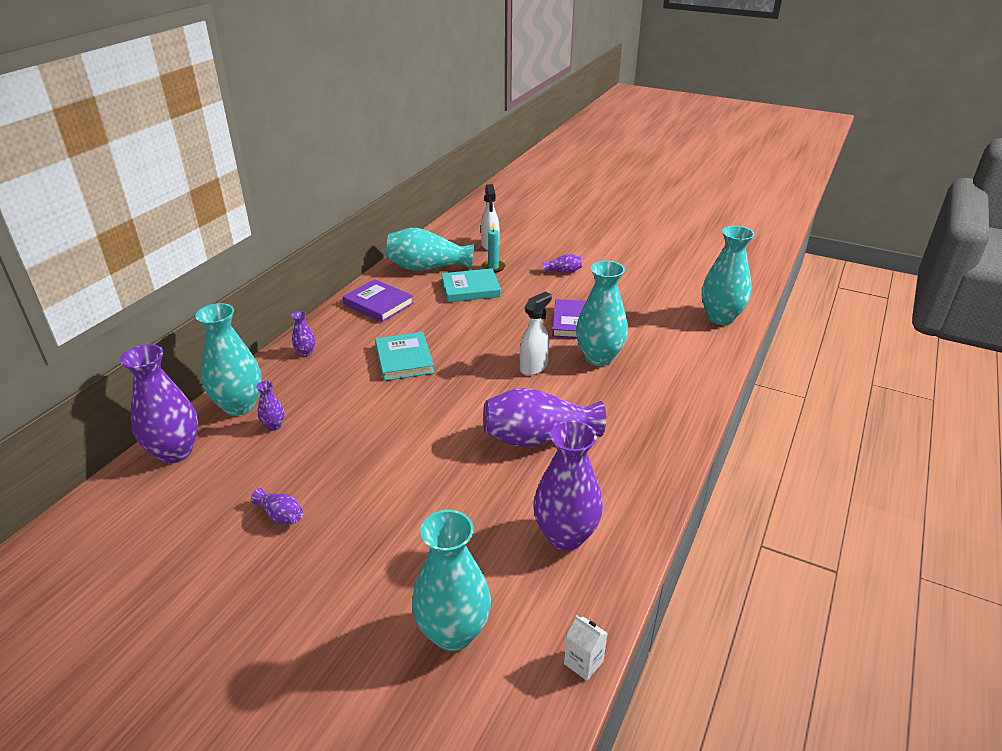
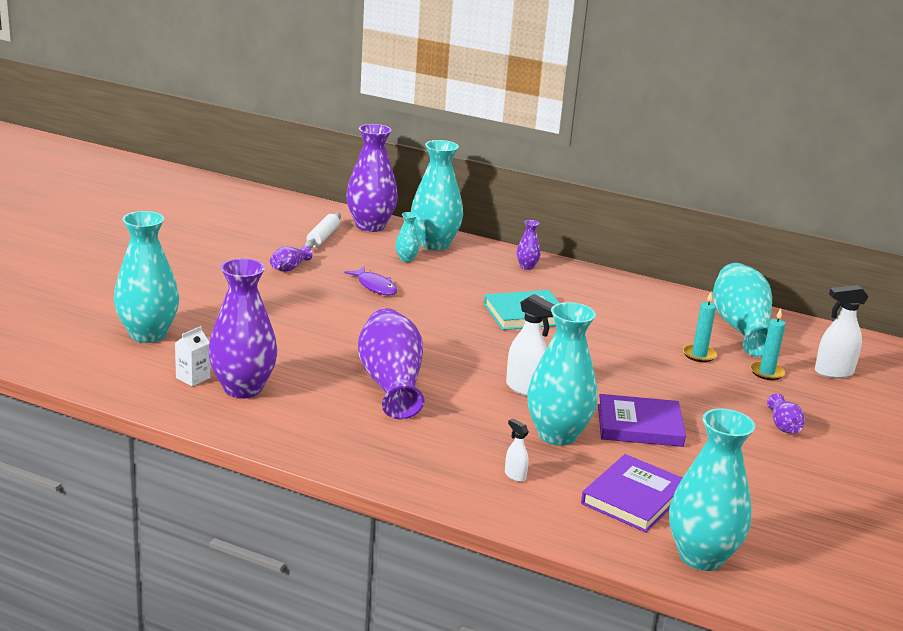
camera: 85 degrees right, 10 degrees down
(197, 490) = (323, 237): none -> white rolling pin
(274, 426) = (406, 259): purple vase -> turquoise vase
(338, 448) = (375, 286): none -> purple fish
(378, 304) = (637, 300): purple book -> purple book (634, 498)
(470, 288) = (699, 355): turquoise book -> turquoise candle
(583, 662) = (98, 386): white carton -> white carton (193, 378)
(659, 379) = (515, 475): none -> white spray bottle

